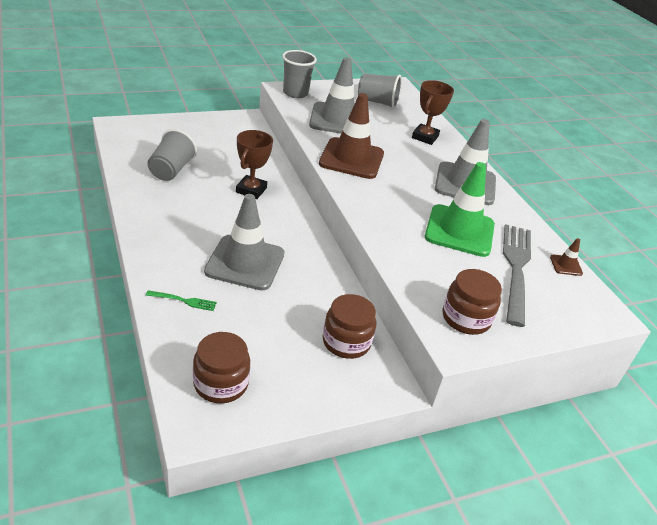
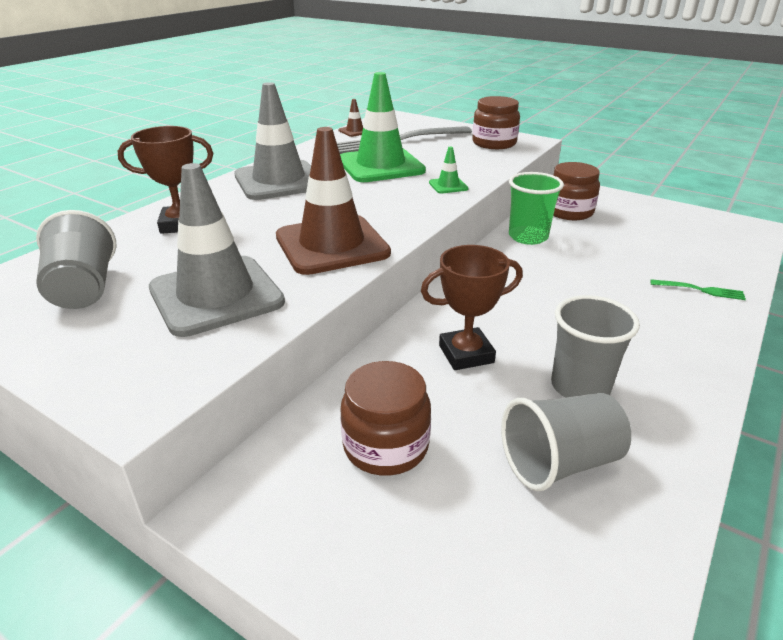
camera: 120 degrees left, 5 degrees down
(184, 301) = (700, 290): green fork -> green fork turned 135 degrees clockwise
(221, 383) = (710, 235): brown jar -> brown jar (386, 446)
(245, 263) = (590, 288): grey traffic cone -> none
(295, 93) = (143, 382): grey cup -> grey cup (580, 387)
(331, 288) = (528, 237): none -> green cup
(390, 234) = (448, 186): none -> green traffic cone

